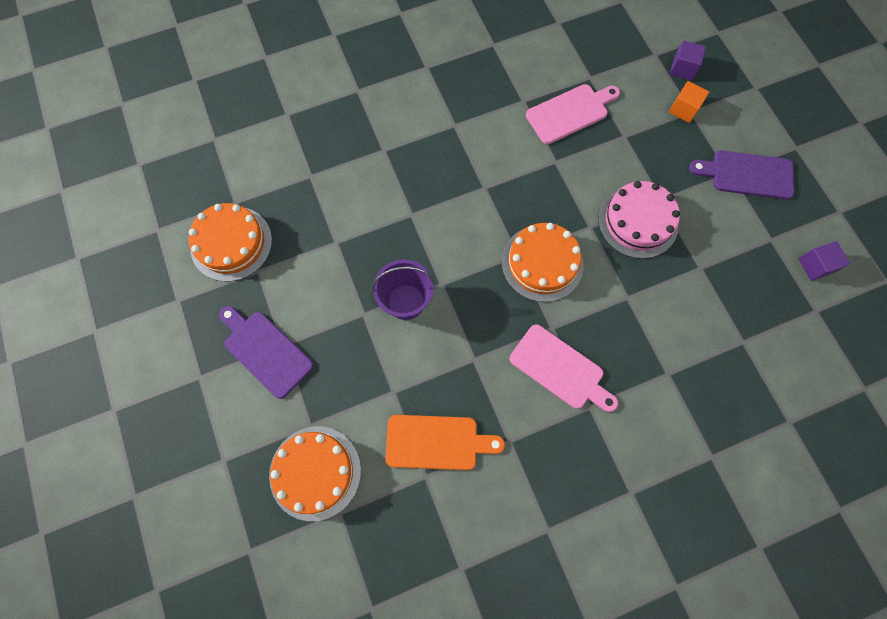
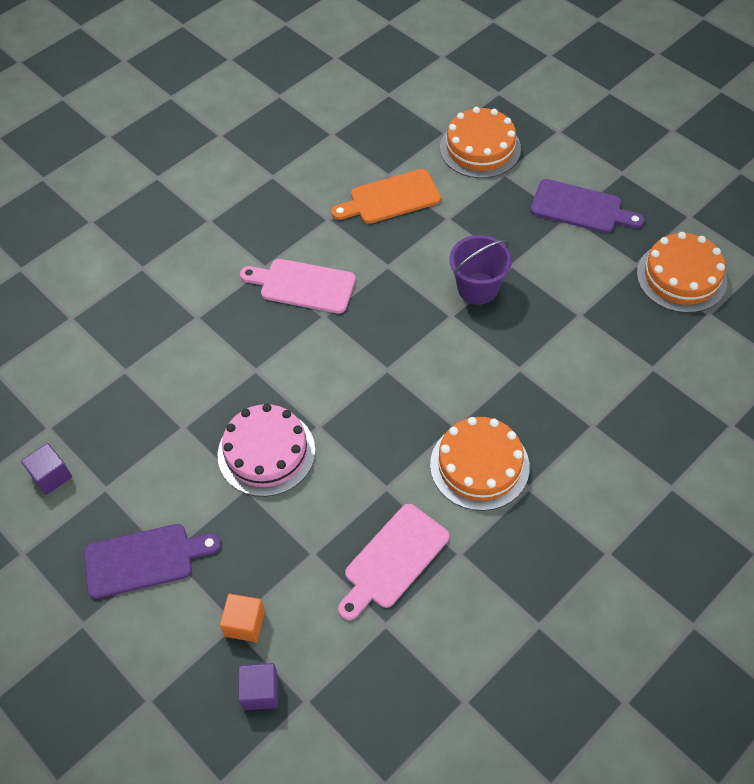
camera: 160 degrees right, 15 degrees down
(542, 263) = (357, 371): orange cake -> orange cake (479, 465)

